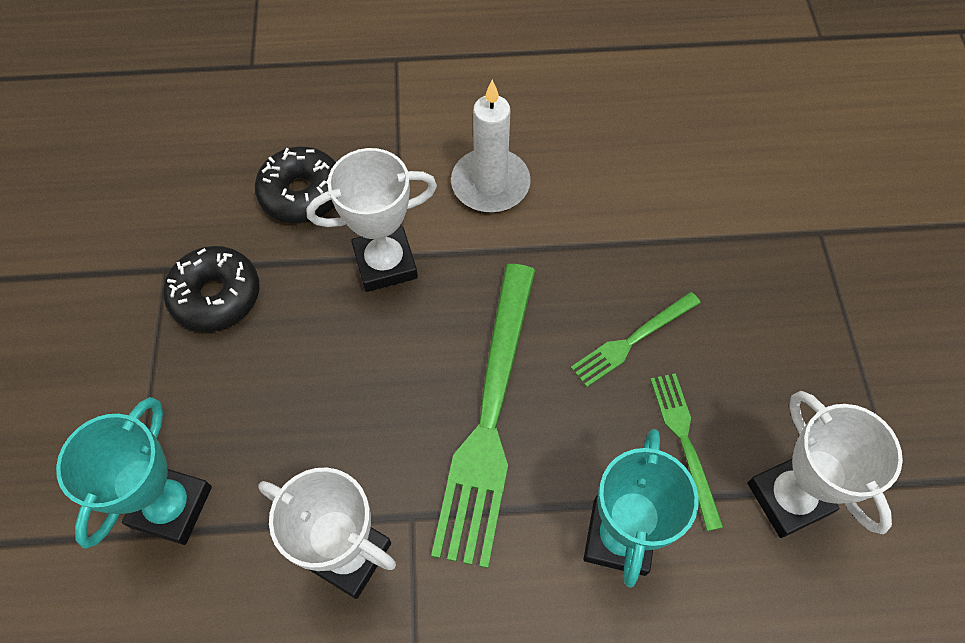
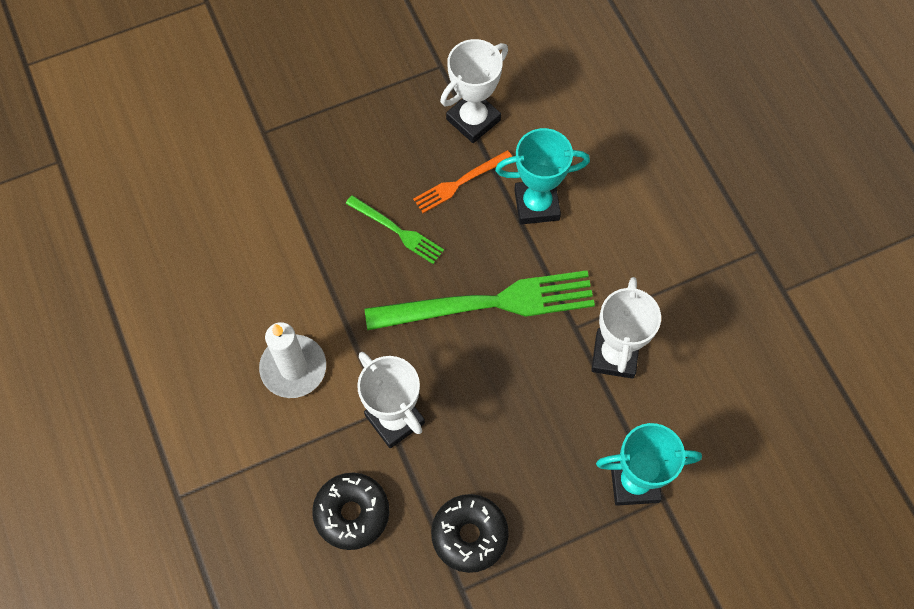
camera: 110 degrees left, 5 degrees up
(685, 443) = (460, 182): green fork -> orange fork

